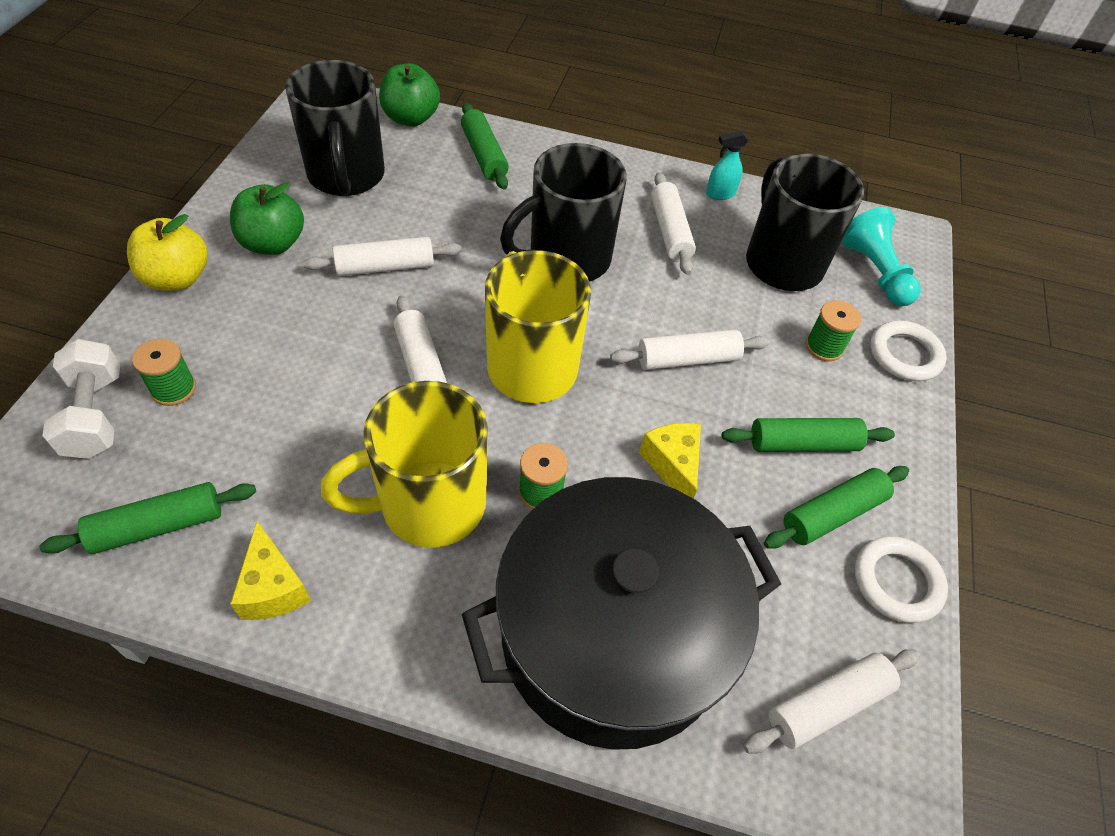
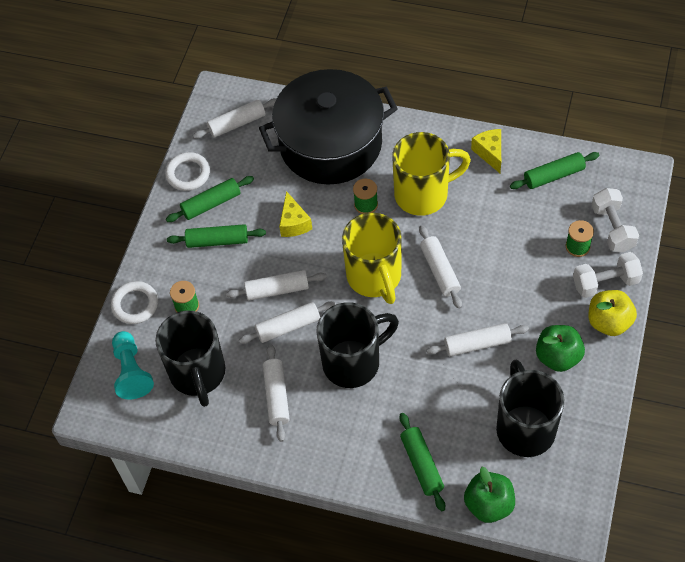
camera: 170 degrees left, 5 degrees up
(154, 330) = (605, 283): none -> white dumbbell
(664, 308) = (288, 327): none -> white rolling pin
(720, 194) = (232, 440): turquoise spray bottle -> none

